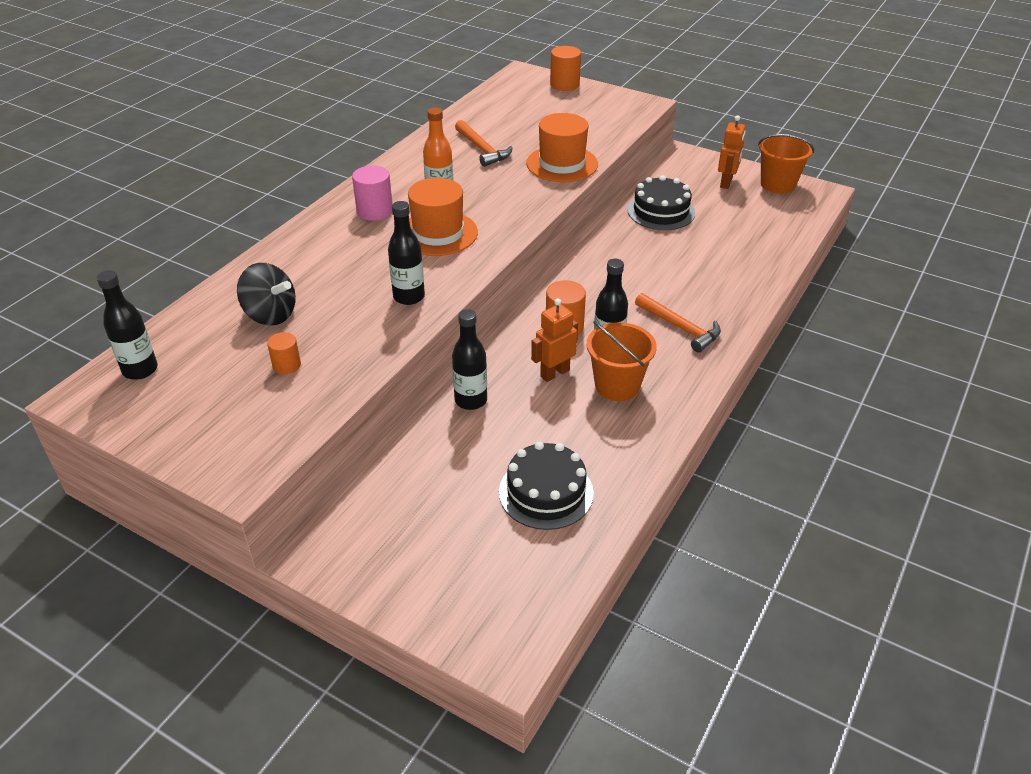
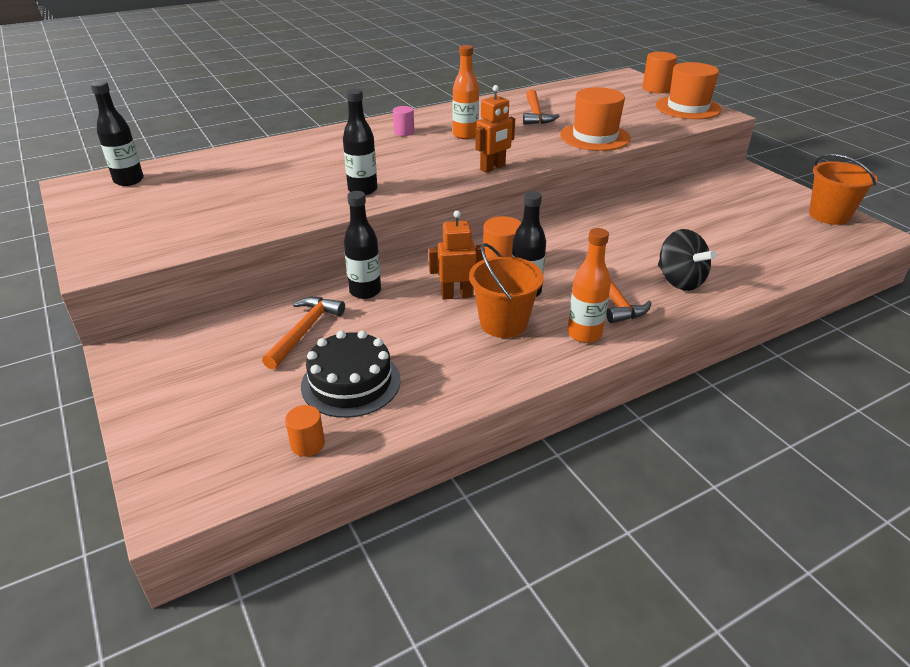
camera: 30 degrees right, 5 degrees down
(270, 315) = (251, 173): black spinning top -> black spinning top (679, 281)
(286, 365) = (221, 206): orange cylinder -> orange cylinder (307, 444)
(375, 211) = (404, 132): pink cylinder -> pink cylinder, size x0.63
(438, 233) = (435, 156): orange hat -> orange hat (688, 108)
(456, 462) = (304, 331): none -> orange hammer
(661, 211) = (681, 206): black cake -> none
(686, 370) = (584, 334): none -> orange bottle
(726, 183) = (771, 201): orange robot -> orange robot (493, 168)

